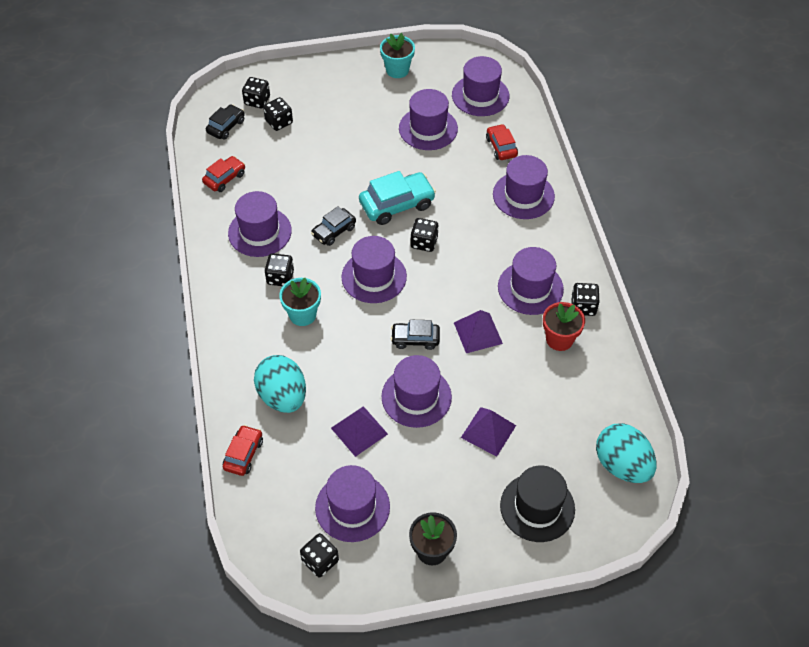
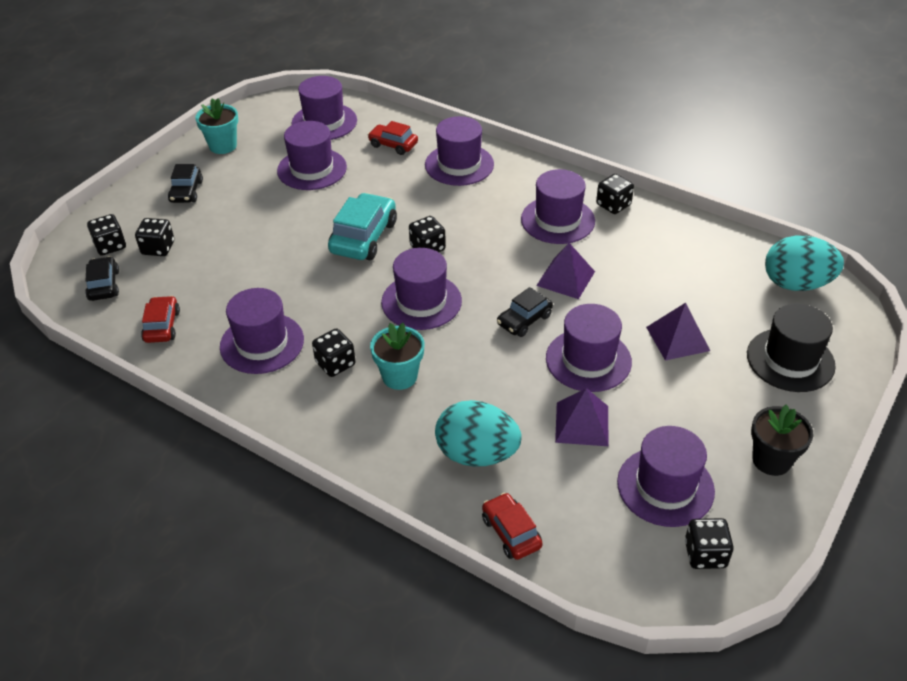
camera: 45 degrees left, 10 degrees down
(334, 231) = (335, 294): black car -> black car (186, 191)
(559, 339) = (630, 238): red flower pot -> none

